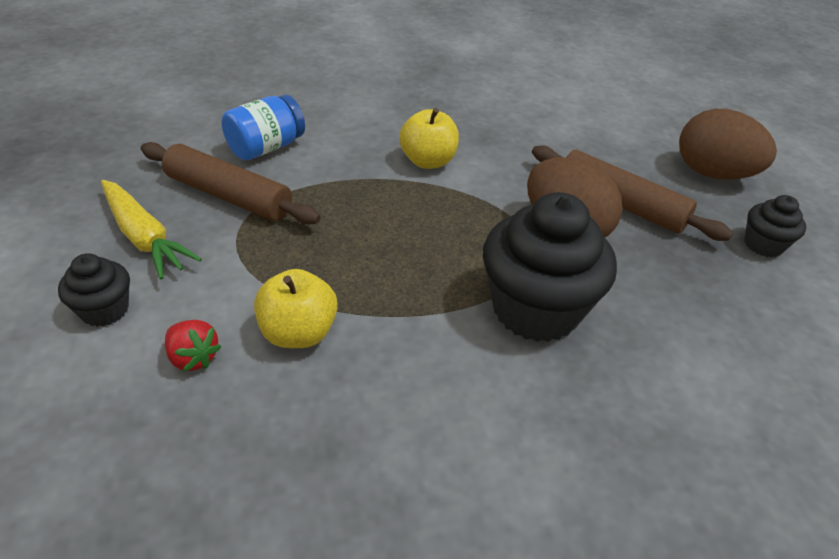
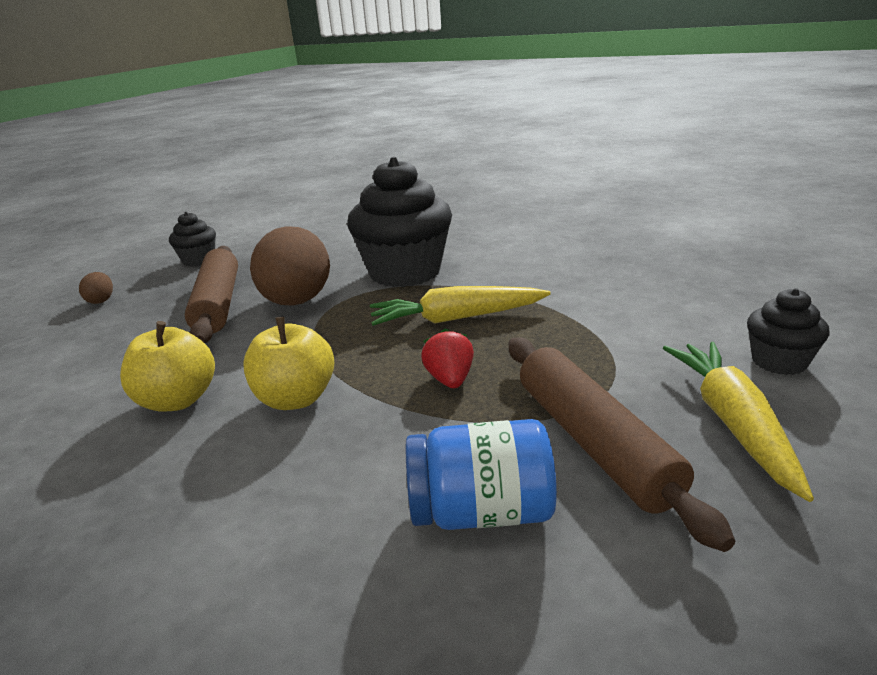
camera: 135 degrees left, 15 degrees down
(193, 358) = (689, 311): red strawberry -> red strawberry (450, 379)
(298, 333) = (592, 303): yellow apple -> yellow apple (178, 400)
(406, 262) = (457, 318): none -> yellow carrot
(712, 174) = (101, 300): brown egg -> brown egg, size x0.41

